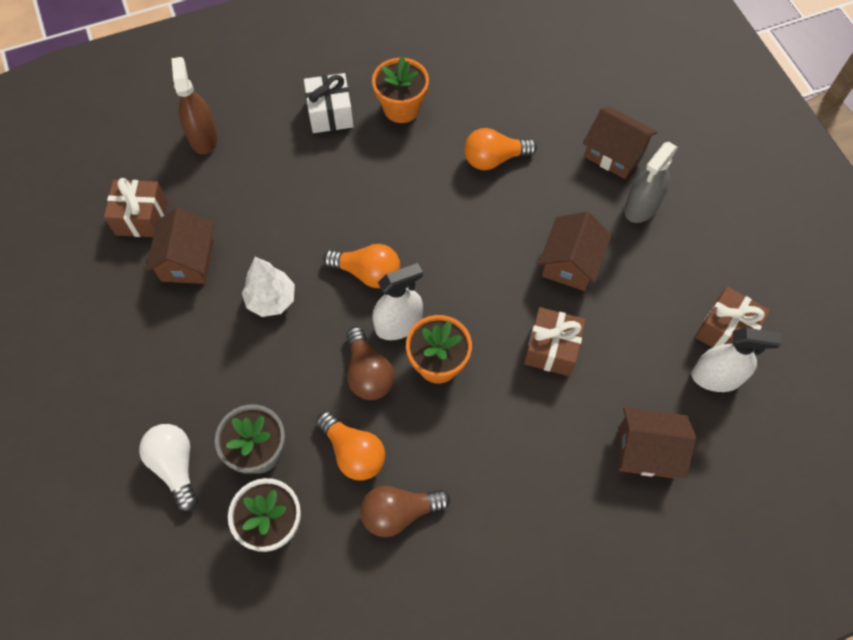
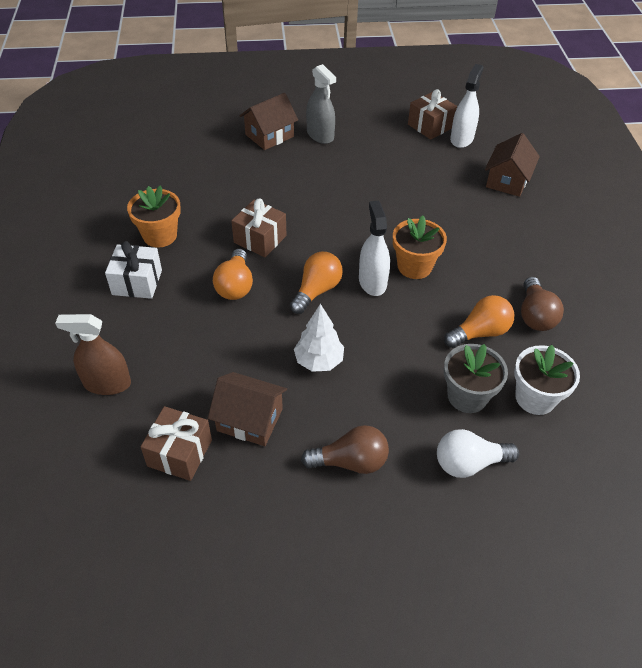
camera: 75 degrees left, 15 degrees down
(368, 373) = (411, 309): brown light bulb -> brown light bulb (350, 461)
(494, 159) = (241, 195): orange light bulb -> orange light bulb (235, 285)
(552, 349) = (420, 204): brown gift -> brown gift (260, 239)
(570, 263) = (352, 179): brown house -> none

